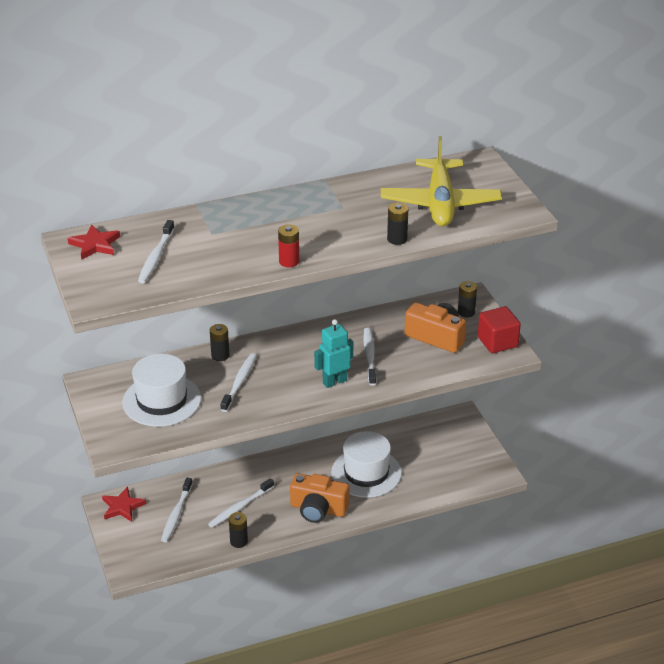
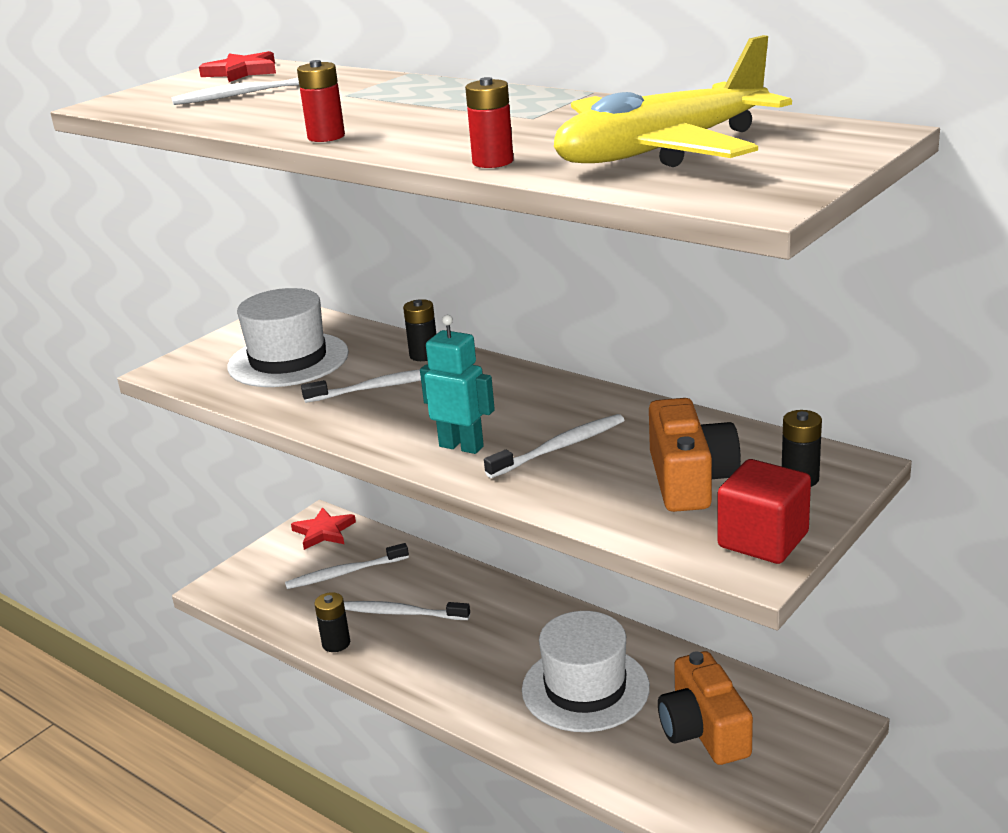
camera: 60 degrees right, 10 degrees down
(318, 509) = (462, 680): orange camera -> orange camera (703, 730)
(397, 239) = (493, 162): black battery -> red battery

